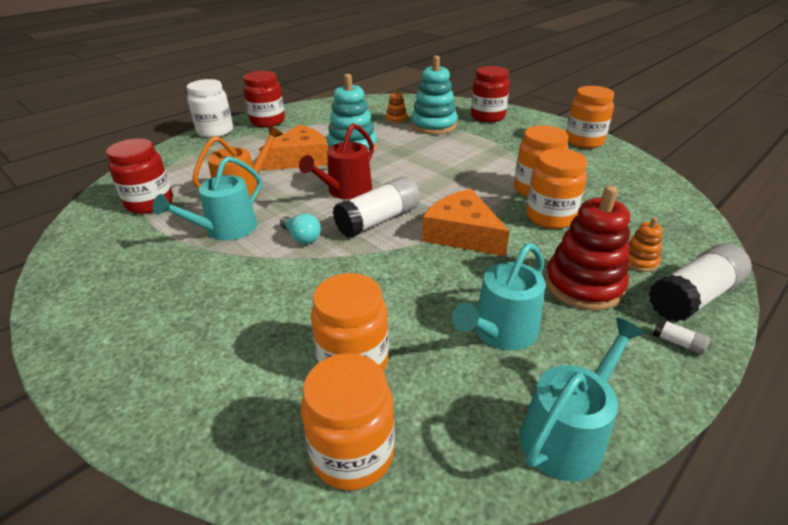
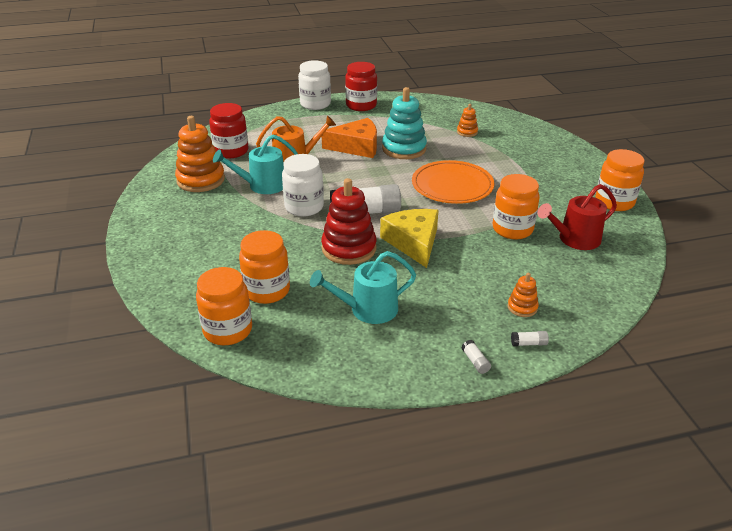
camera: 30 degrees right, 0 degrees up
(132, 249) = (201, 180): none -> orange stacking toy
(302, 238) = (304, 207): turquoise light bulb -> white jar
(346, 191) = (364, 183): red watering can -> red watering can (575, 239)
(433, 125) = (493, 147): turquoise stacking toy -> none
(436, 167) = (452, 185): none -> orange plate
(462, 234) = (413, 242): orange cheese -> yellow cheese
(487, 117) = (553, 152): red jar -> none
(550, 217) = (495, 253): orange jar -> none
(567, 435) = (344, 371): turquoise watering can -> none
(583, 285) = (458, 306): red stacking toy -> red stacking toy (349, 248)
(693, 297) = (528, 343): white glue stick -> white glue stick, size x0.40

